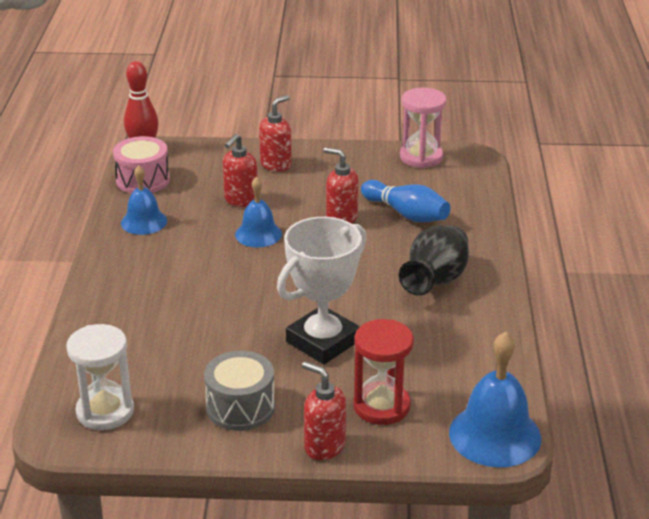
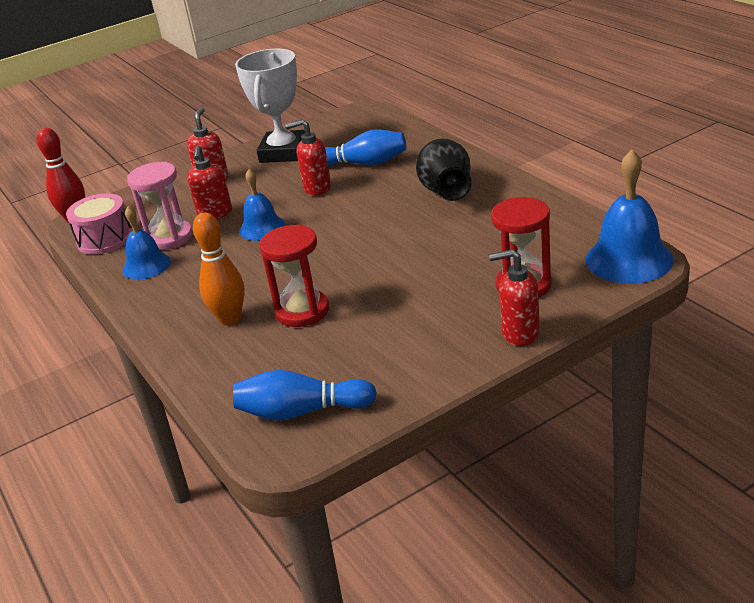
camera: 30 degrees left, 0 degrees up
(105, 411) = (302, 411): white hourglass -> blue bowling pin
(146, 304) = (230, 319): none -> orange bowling pin
(199, 328) = (302, 311): none -> red hourglass
(240, 407) = (415, 345): grey drum -> none
(322, 341) = (417, 269): white trophy -> white trophy (283, 152)
(421, 157) = (324, 127): pink hourglass -> pink hourglass (169, 238)

